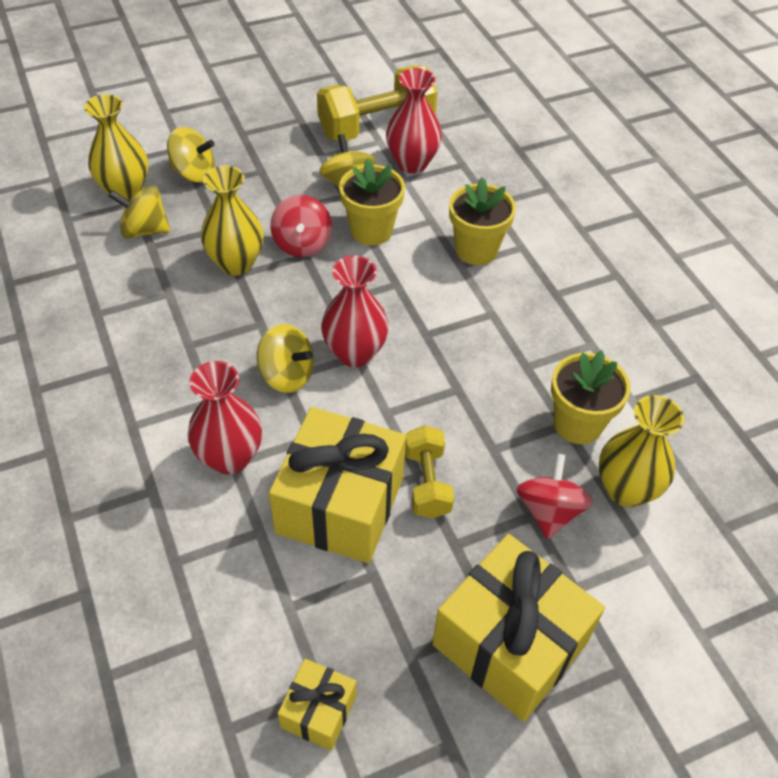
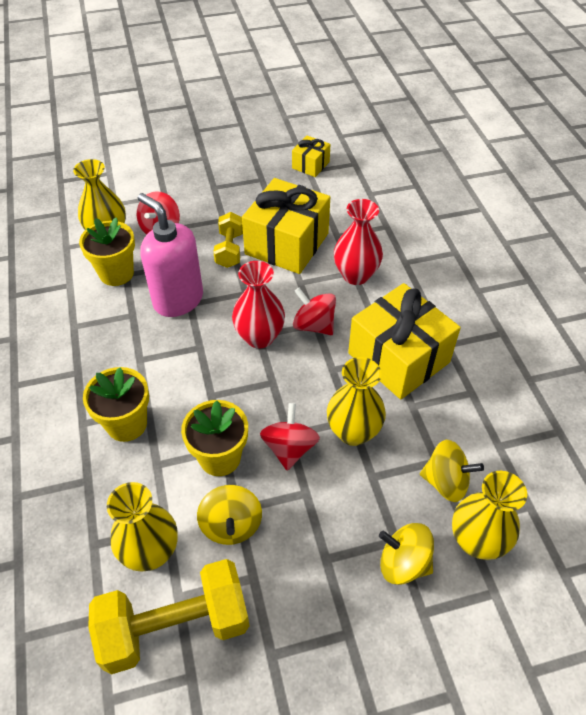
camera: 170 degrees left, 0 degrees up
(287, 375) = (314, 325): yellow spinning top -> red spinning top
(412, 163) = (151, 552): red vase -> yellow vase
(475, 392) = (178, 300): none -> pink soap dispenser
(510, 643) = (209, 178): yellow gift -> yellow gift (398, 357)

